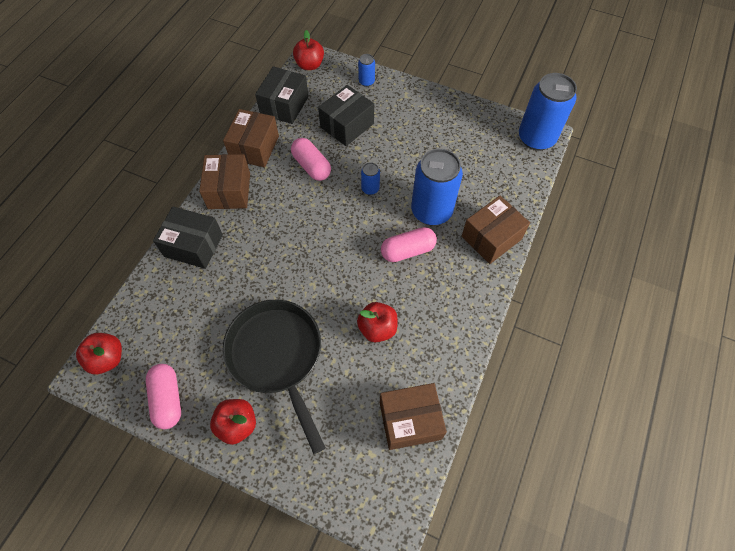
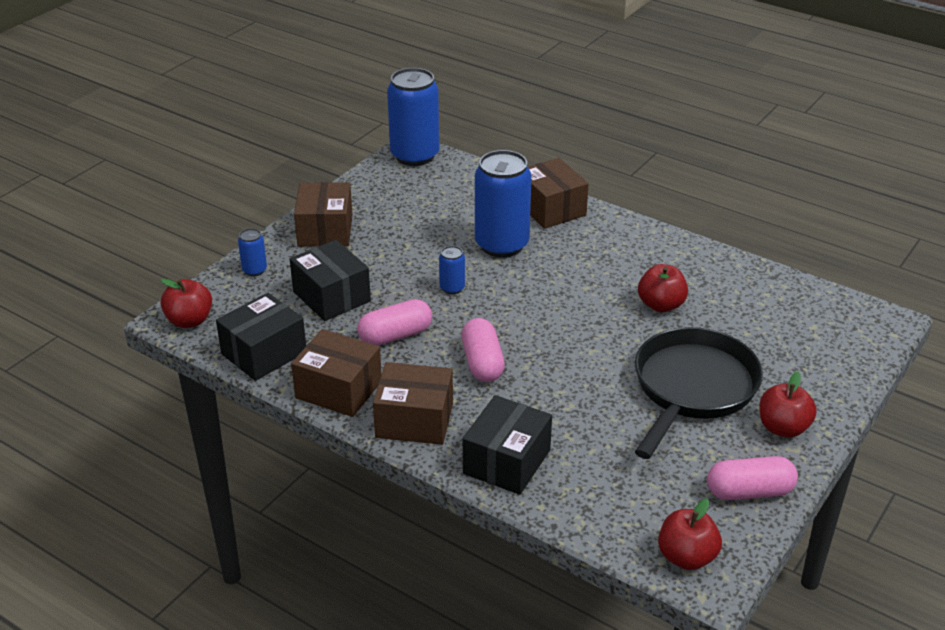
camera: 80 degrees left, 25 degrees down
(277, 356) = (692, 388): black pan -> black pan turned 135 degrees clockwise
(284, 105) = (264, 353): black box -> black box turned 75 degrees counterclockwise
(407, 250) = (556, 270): pink capsule -> pink capsule (482, 363)
(410, 420) = (775, 295): brown box -> brown box (325, 230)

